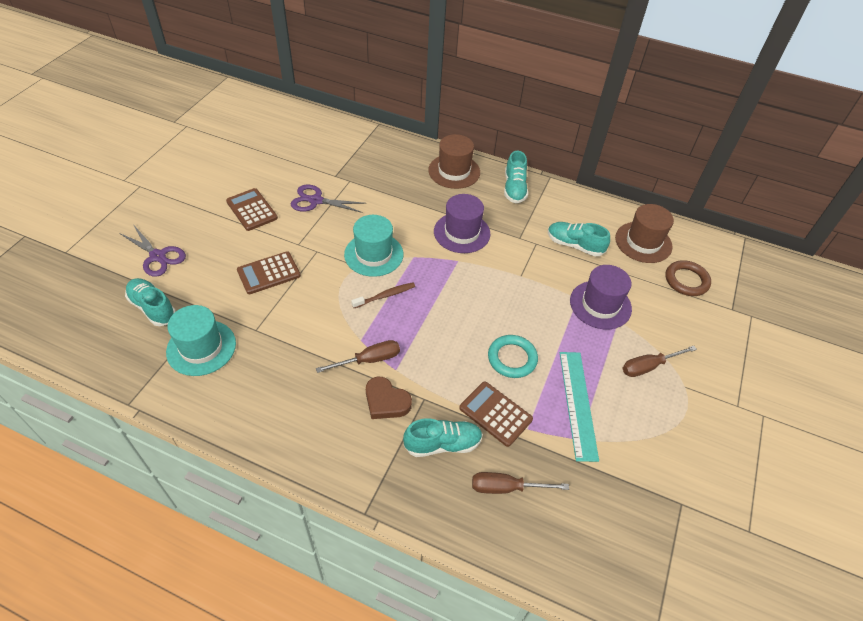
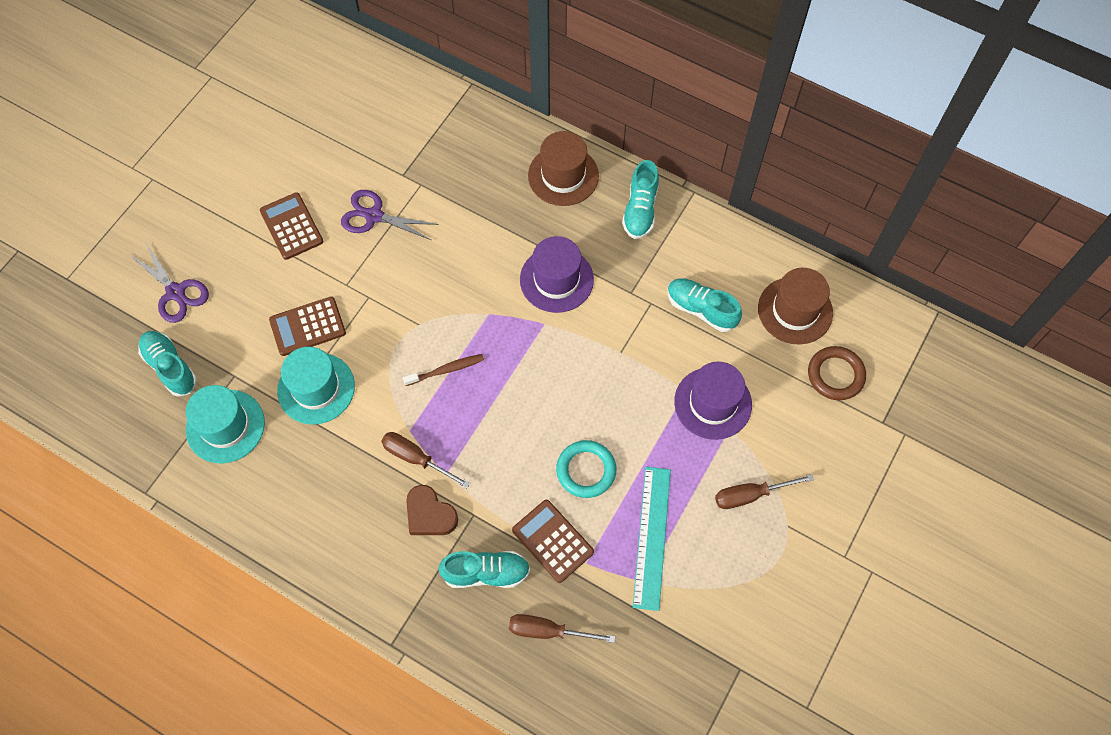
camera: 10 degrees right, 15 degrees up
(369, 360) = (416, 458): brown screwdriver -> brown screwdriver turned 135 degrees counterclockwise
(374, 254) = (439, 307): turquoise hat -> turquoise hat (316, 388)

